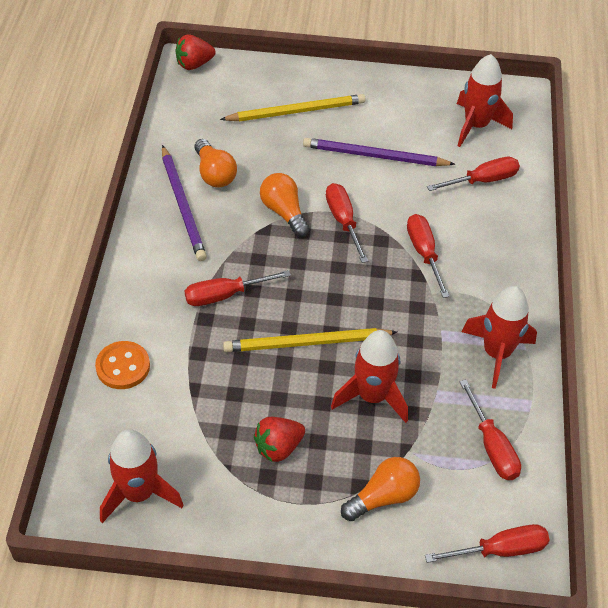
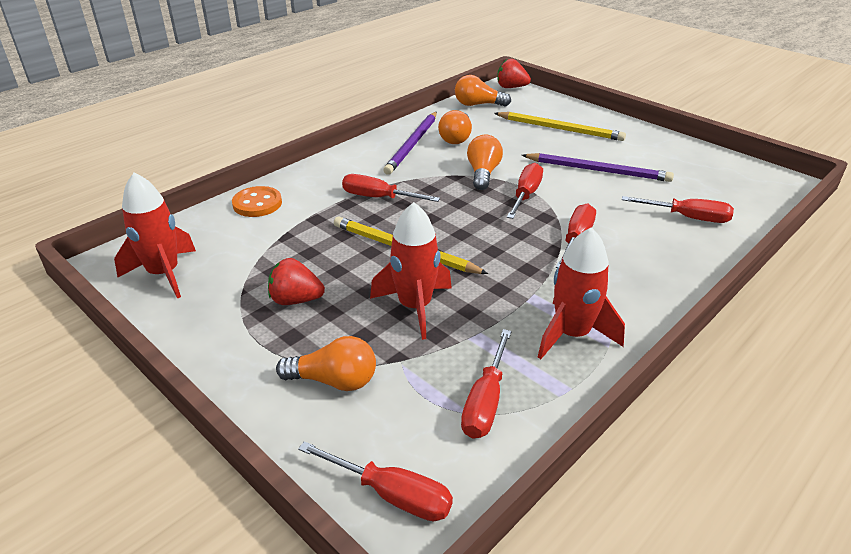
camera: 40 degrees right, 15 degrees down
(187, 110) = (478, 105): none -> orange light bulb
(374, 156) = (598, 170): purple pencil -> purple pencil turned 150 degrees clockwise
(476, 126) = (717, 184): red rocket -> none

